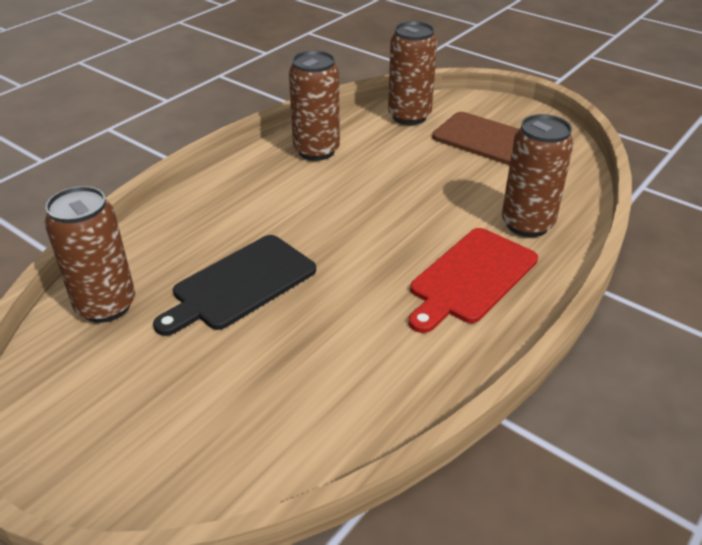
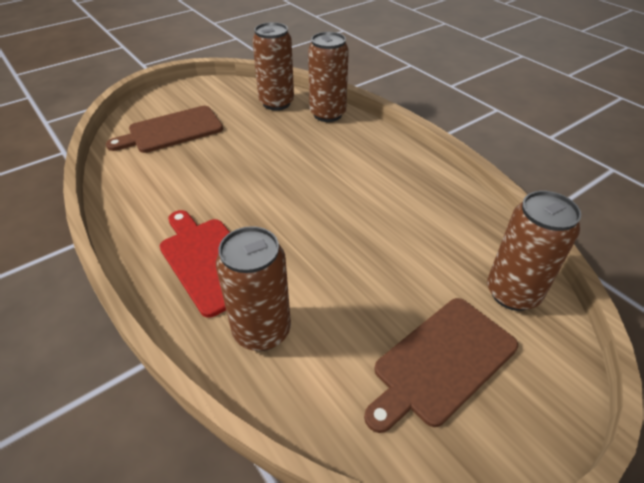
camera: 105 degrees right, 5 degrees up
(212, 412) = (171, 130): none -> brown cutting board
(240, 284) = (269, 148): black cutting board -> none
(316, 151) = (439, 206): brown can -> brown can (327, 114)

